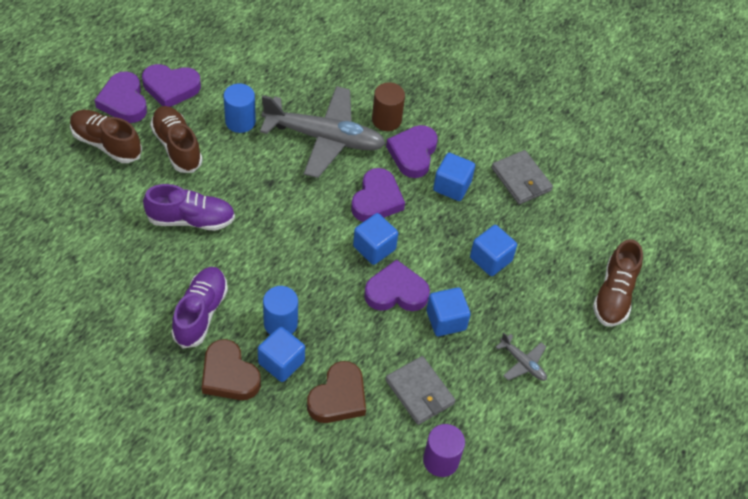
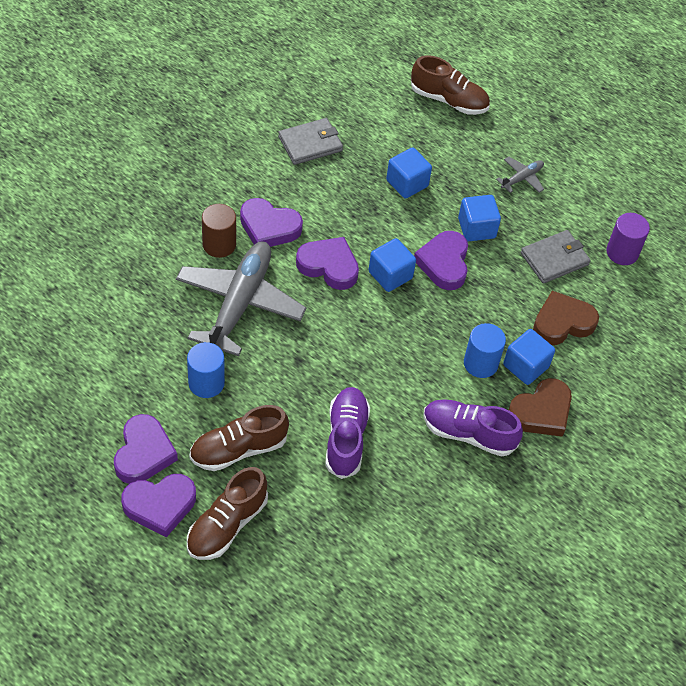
camera: 85 degrees left, 0 degrees up
(338, 397) = (562, 322): brown heart -> brown heart turned 60 degrees counterclockwise
(452, 186) = (315, 200): blue cube -> none

